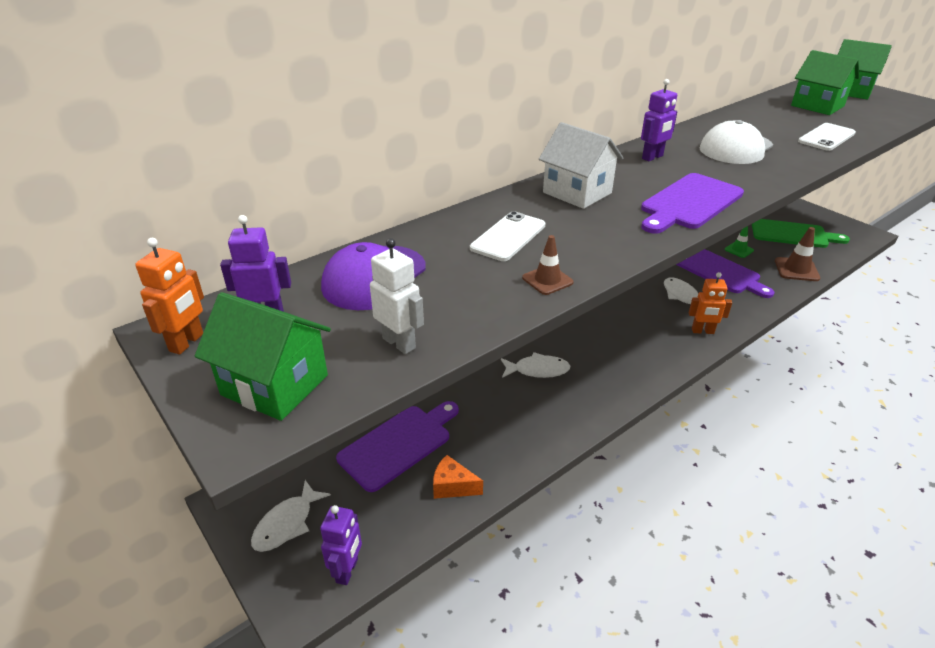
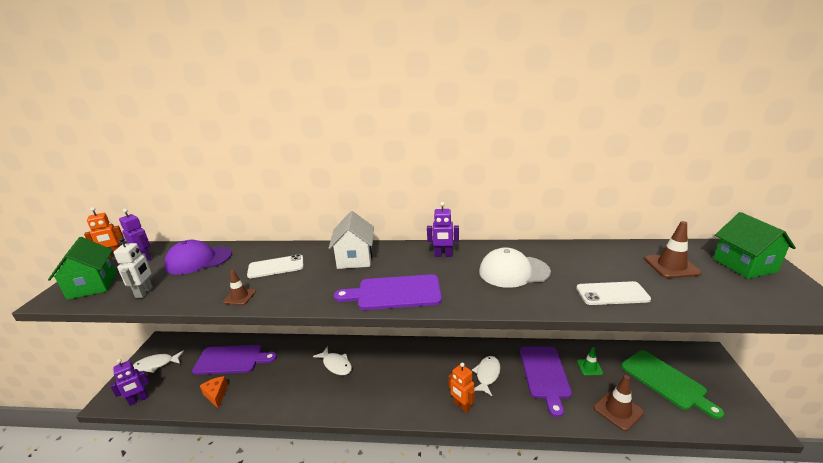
camera: 45 degrees right, 10 degrees down
(817, 106) = (671, 266): green house -> brown traffic cone

